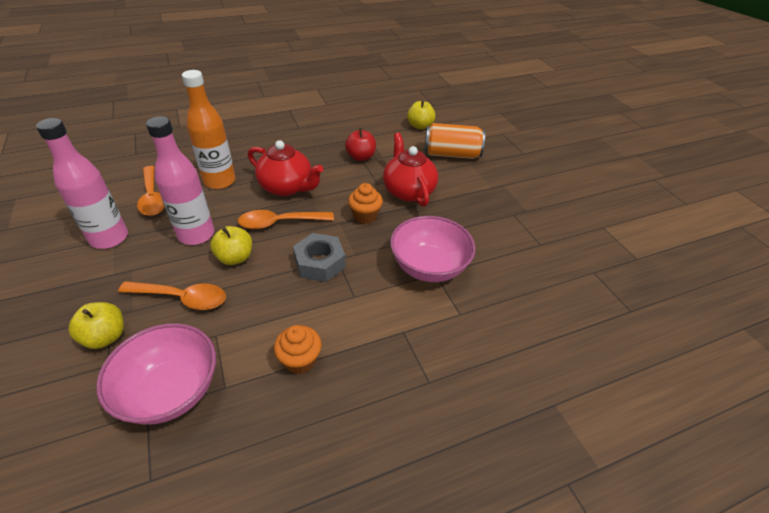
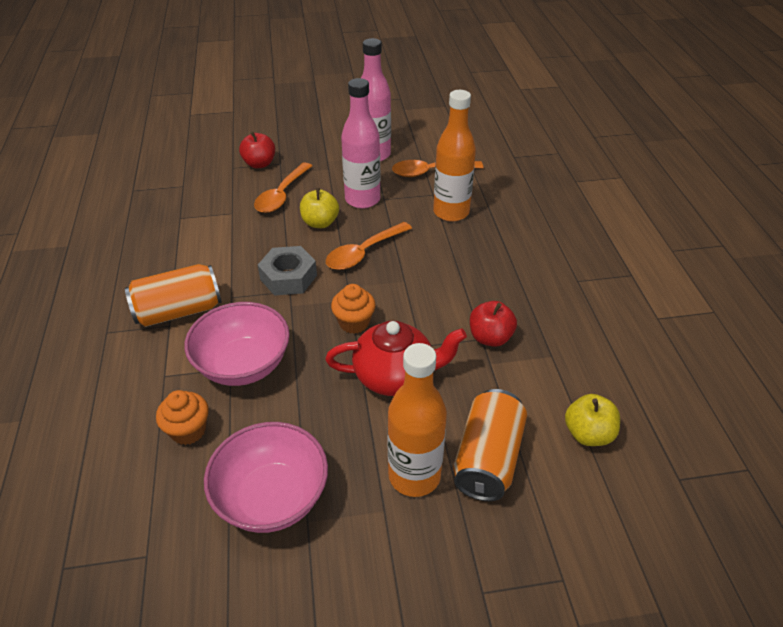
camera: 105 degrees right, 0 degrees up
(105, 337) = (259, 164): yellow apple -> red apple
(171, 391) = (193, 194): pink bowl -> pink bowl (272, 497)
(279, 223) = (363, 253): orange spoon -> orange spoon turned 135 degrees counterclockwise
(287, 187) = (428, 261): red teapot -> none
(300, 360) = (179, 256): orange cupcake -> orange cupcake (188, 430)
(383, 330) = (179, 311): none -> orange can
(476, 177) = (414, 476): none -> orange bottle

